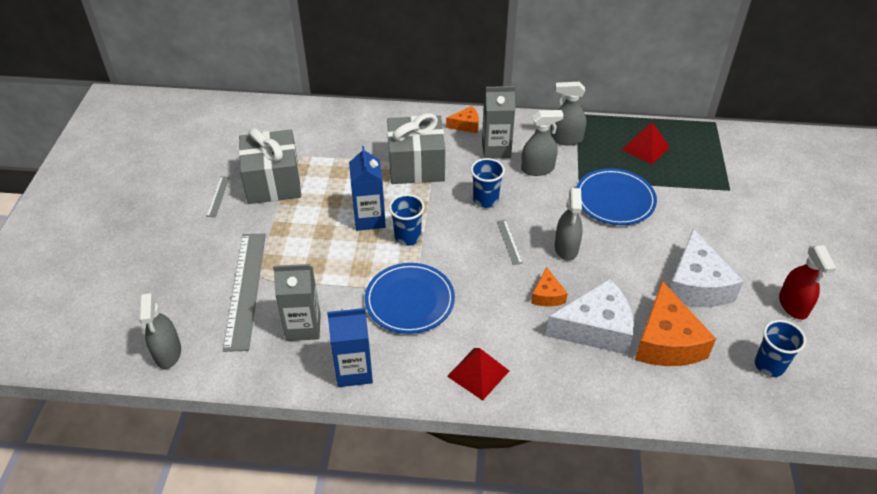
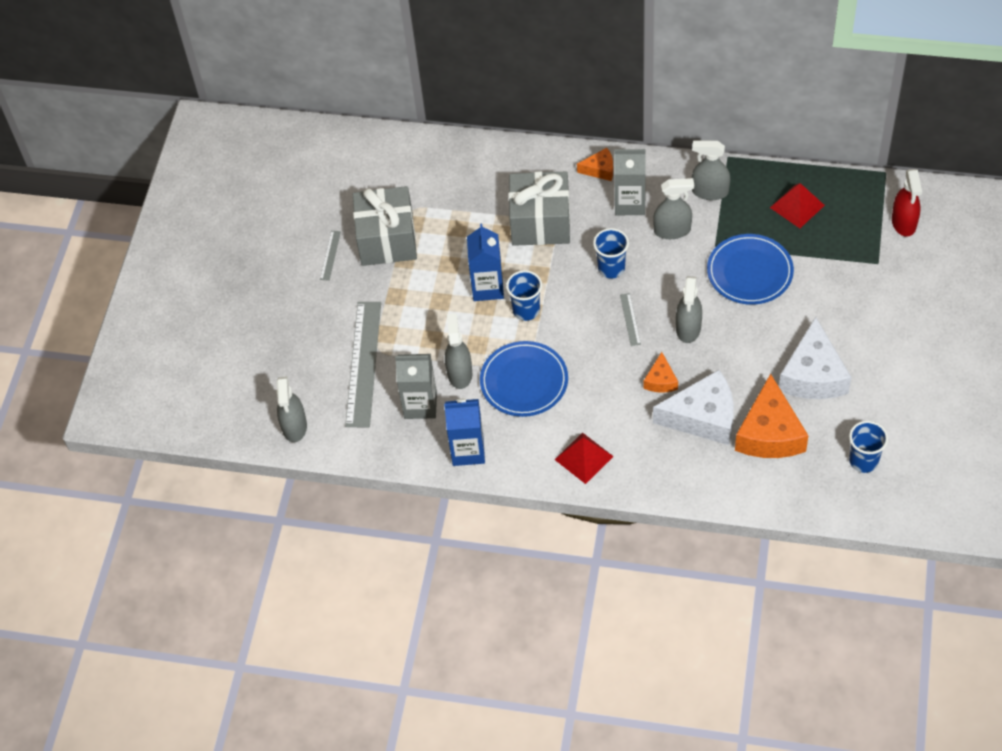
camera: 10 degrees right, 10 degrees up
(344, 295) = (459, 373): none -> grey spray bottle
(793, 305) = (906, 400): red spray bottle -> red spray bottle (904, 223)

